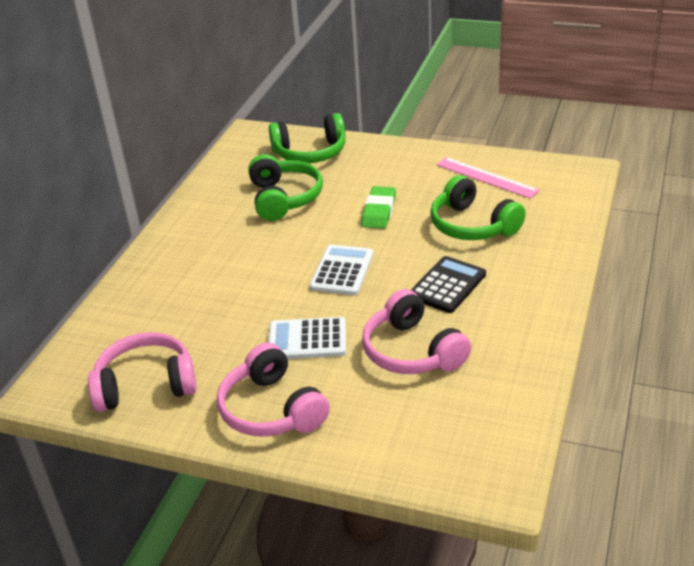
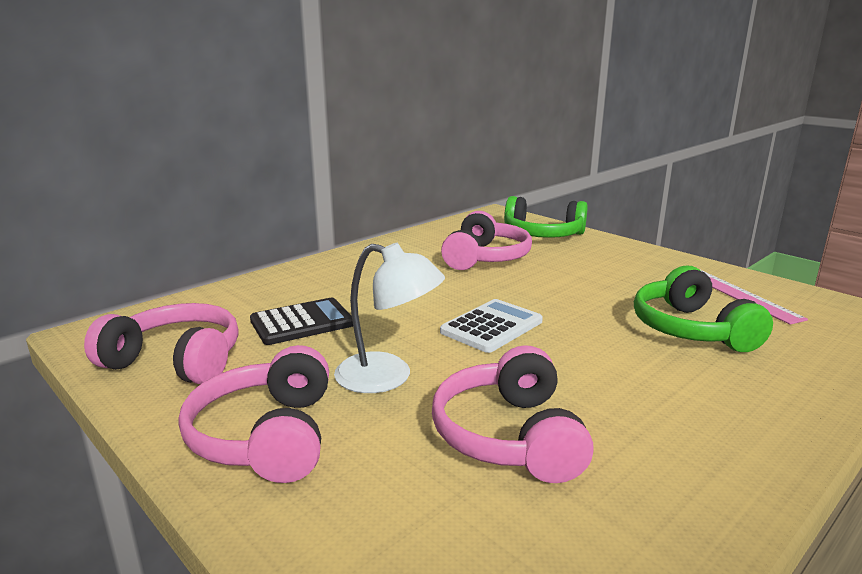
camera: 25 degrees right, 15 degrees down
(284, 198) = (485, 258): green headphones -> pink headphones
(307, 339) = (388, 377): white calculator -> white lamp
(379, 211) = (579, 290): green eraser -> none
(447, 285) = (616, 378): black calculator -> black calculator (302, 322)

